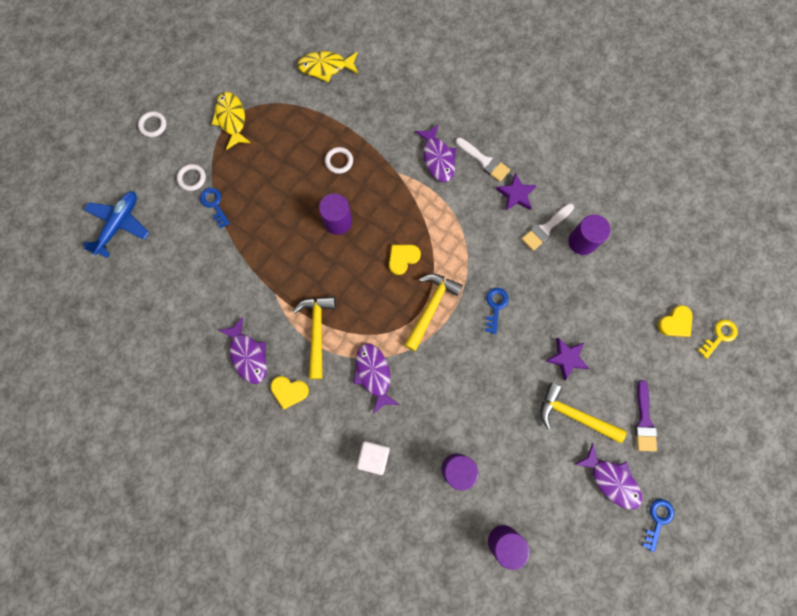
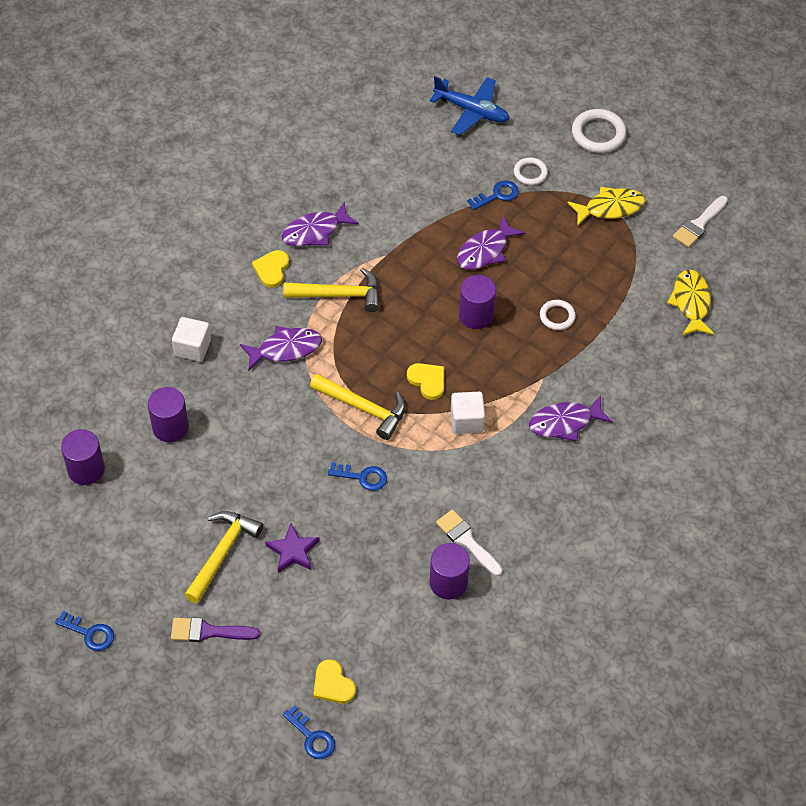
camera: 90 degrees right, 20 degrees down
(153, 125) = (598, 134): white ring -> white ring, size x1.63
(439, 228) = (467, 421): none -> white cube
(484, 161) = (562, 475): white brush -> white brush (699, 224)
(516, 194) = (515, 509): purple star -> none
(611, 480) = (141, 587): purple fish -> purple fish (485, 251)
(719, 336) = (312, 737): yellow key -> blue key

